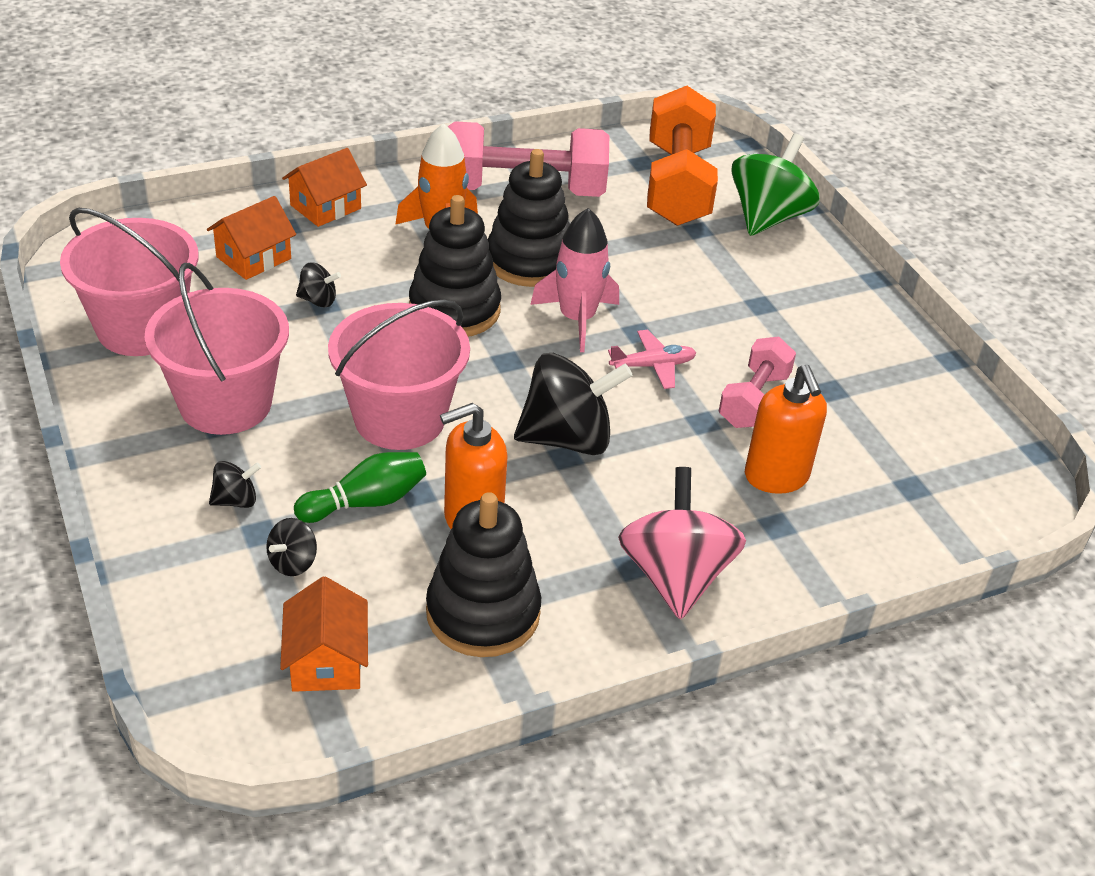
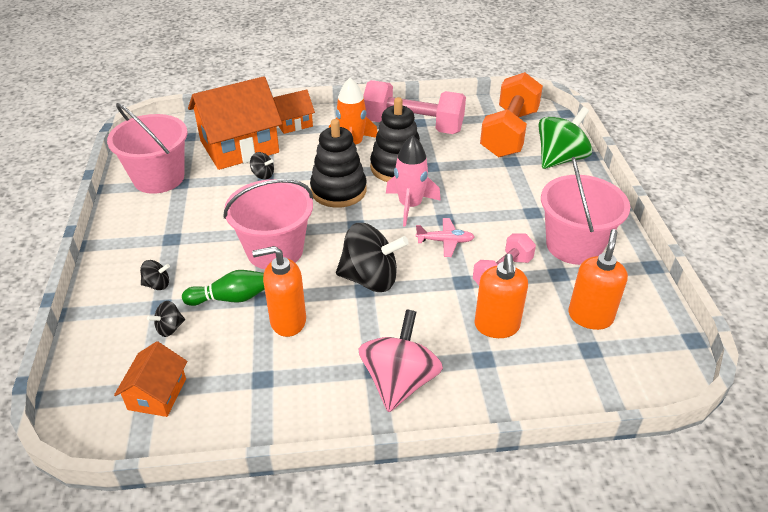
camera: 20 degrees right, 0 degrees up
(225, 403) = (181, 227): pink bucket -> pink bucket (574, 245)
(254, 258) = (239, 147): orange house -> orange house, size x1.95
(483, 613) = (265, 382): black stacking toy -> none
(896, 442) = (590, 316): none -> orange soap dispenser

